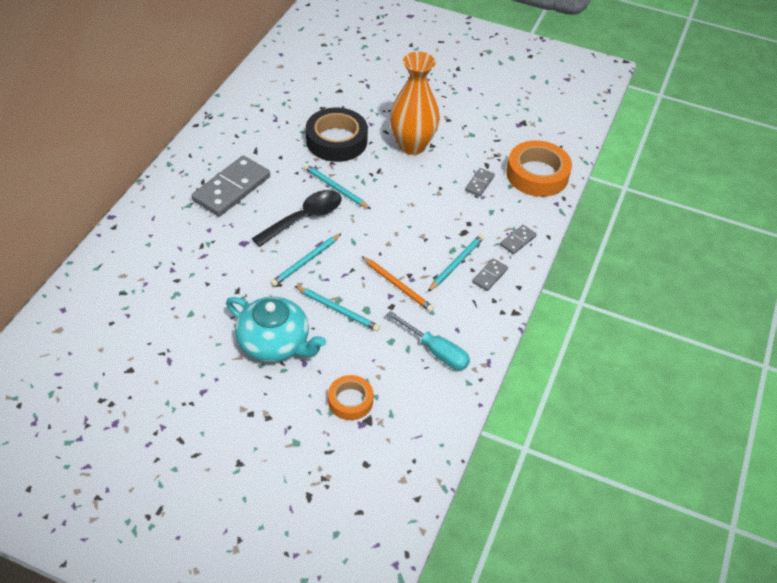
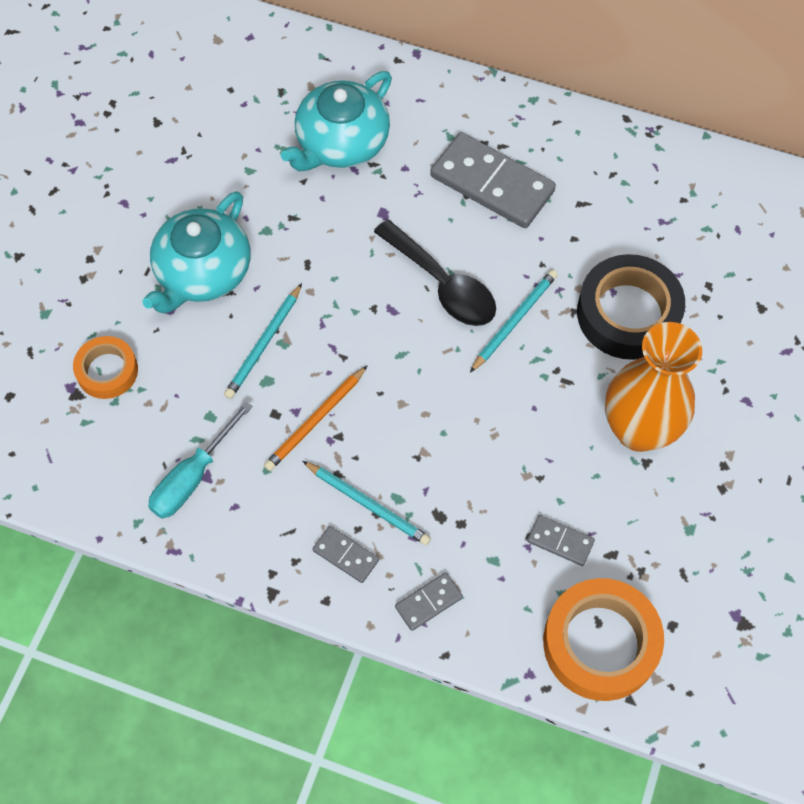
camera: 90 degrees right, 15 degrees up
(179, 261) = (341, 143): none -> turquoise teapot
(306, 261) = (353, 295): turquoise pencil -> none
(518, 241) = (428, 602): grey domino -> grey domino turned 75 degrees counterclockwise

